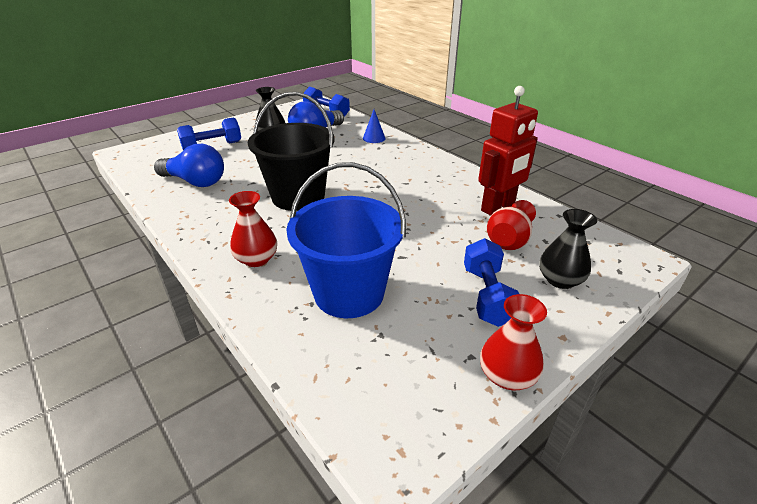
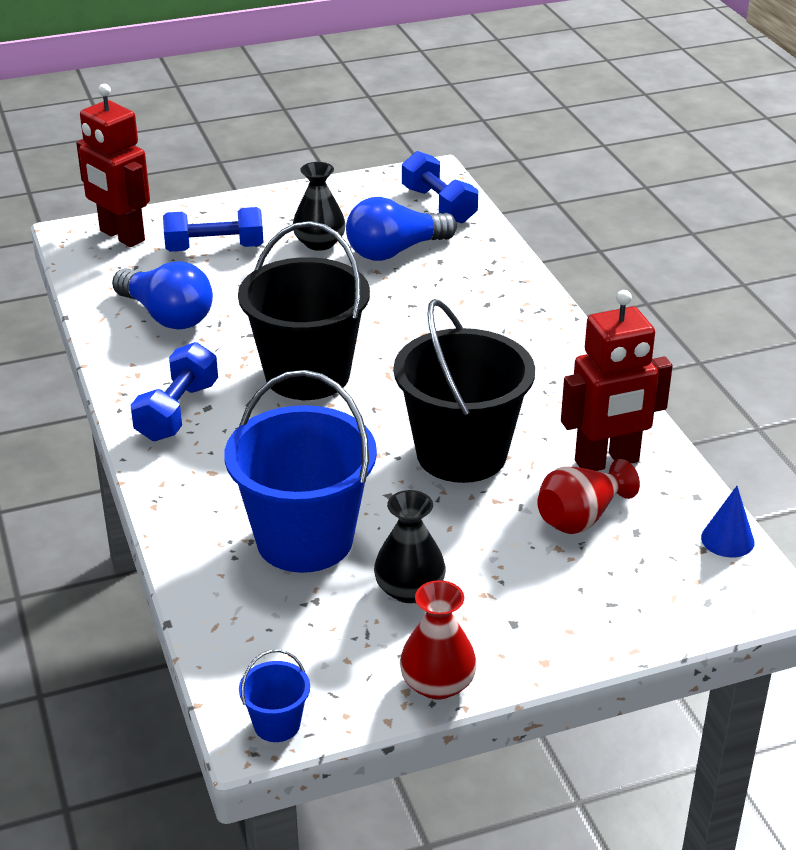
camera: 20 degrees right, 0 degrees up
(152, 149) = (121, 236): none -> red robot
(256, 259) = (207, 464): red vase -> none
(374, 138) = (491, 281): blue cone -> blue cone (727, 539)
(410, 453) = (277, 724): none -> blue bucket
(415, 220) = (461, 454): none -> black bucket
(487, 295) = (485, 587): blue dumbbell -> blue dumbbell (177, 411)
(560, 280) = (606, 592): black vase -> black vase (409, 589)

